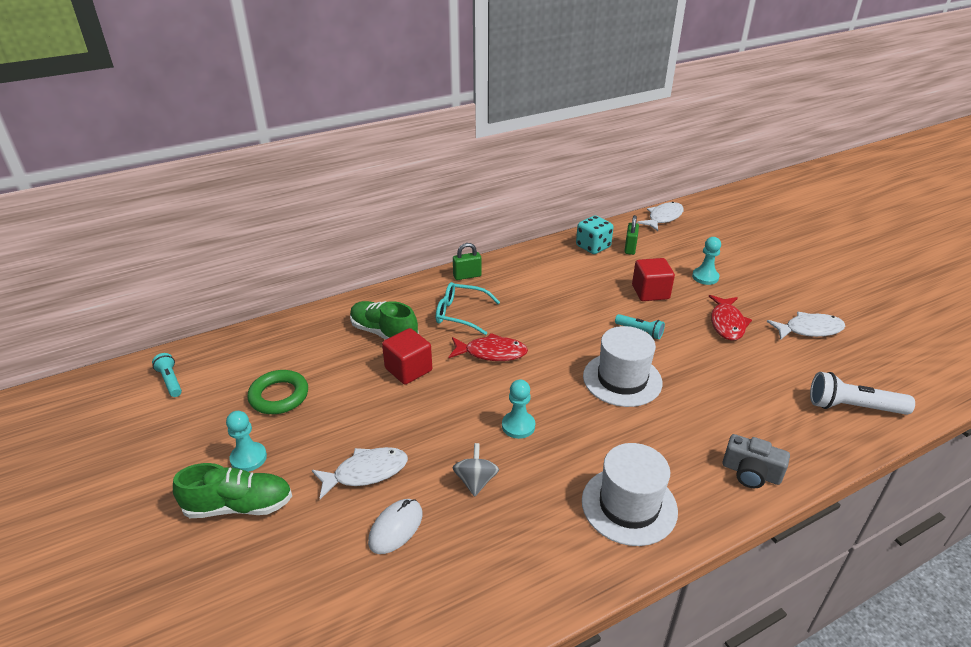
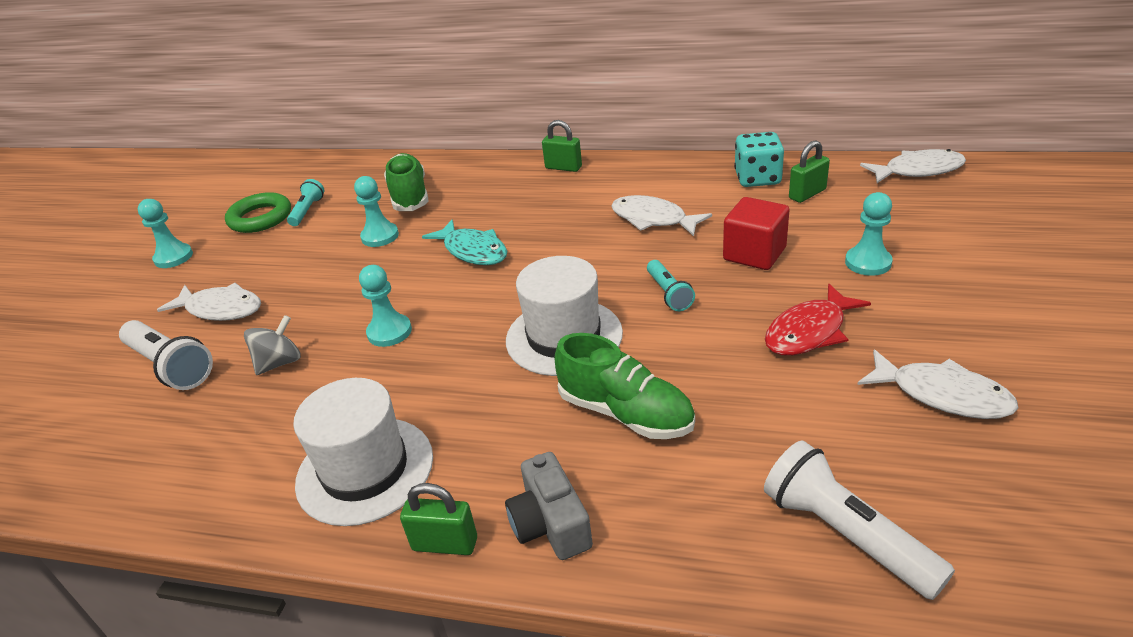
camera: 45 degrees right, 0 degrees up
(170, 381) = (217, 178): turquoise flashlight -> turquoise flashlight (308, 211)
(239, 506) = (117, 290): green shoe -> green shoe (625, 413)
(396, 528) = (170, 366): white mouse -> white flashlight
(408, 369) = (380, 236): red cube -> turquoise pawn
(460, 314) = (501, 202): turquoise glasses -> none
(491, 353) = (473, 251): red fish -> turquoise fish
(571, 291) = (653, 219): none -> white fish
(722, 512) = (445, 544): none -> green padlock

